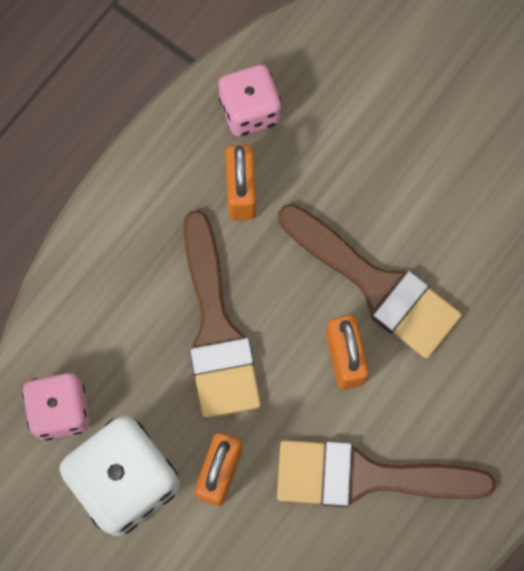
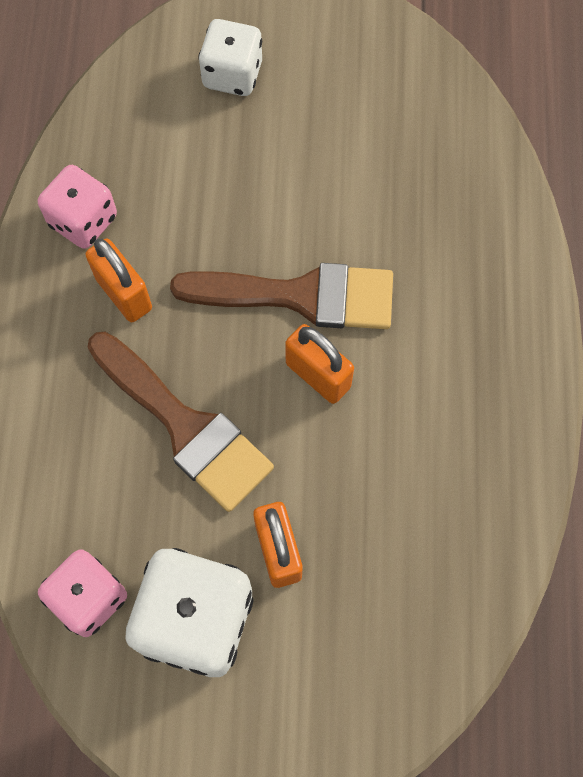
camera: 35 degrees left, 5 degrees down
(366, 476) = (411, 464): brown brush -> none
(452, 61) = (232, 74): none -> white dice

